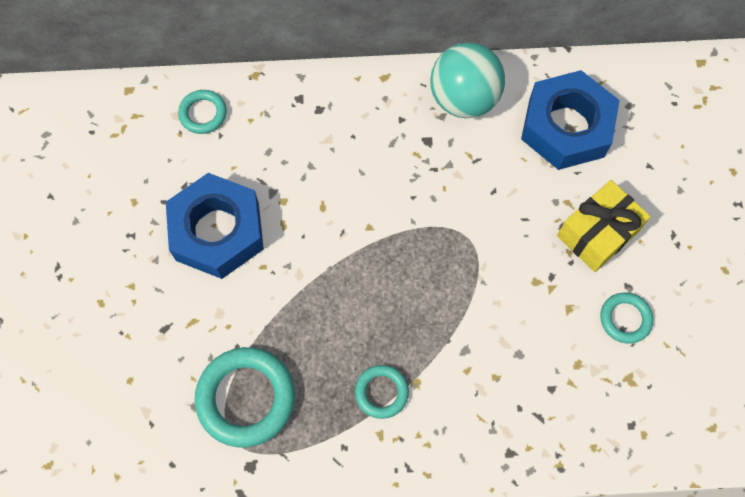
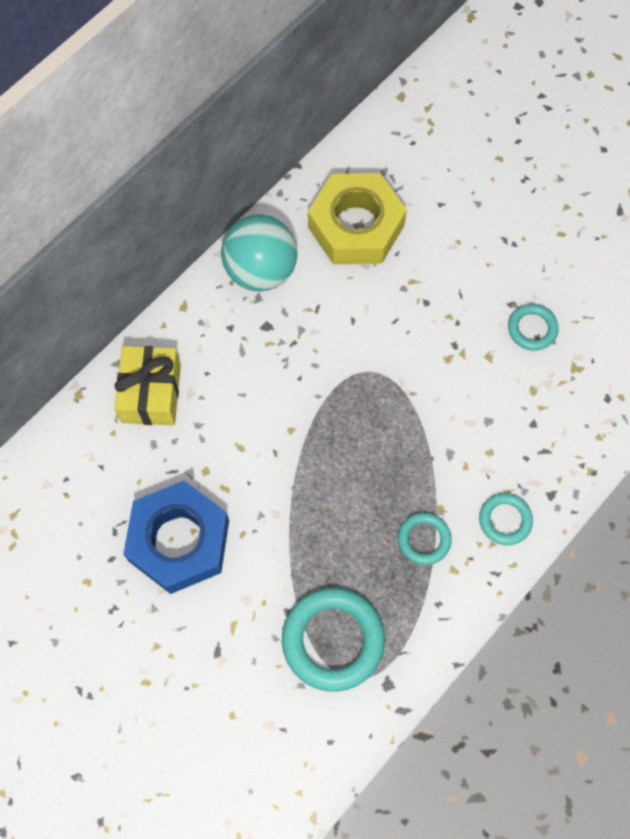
camera: 45 degrees left, 0 degrees up
(203, 114) = (69, 462): turquoise ring -> turquoise ring (505, 520)
(566, 127) = (356, 226): blue nut -> yellow nut
(597, 233) = (454, 285): yellow gift -> yellow gift (151, 393)

